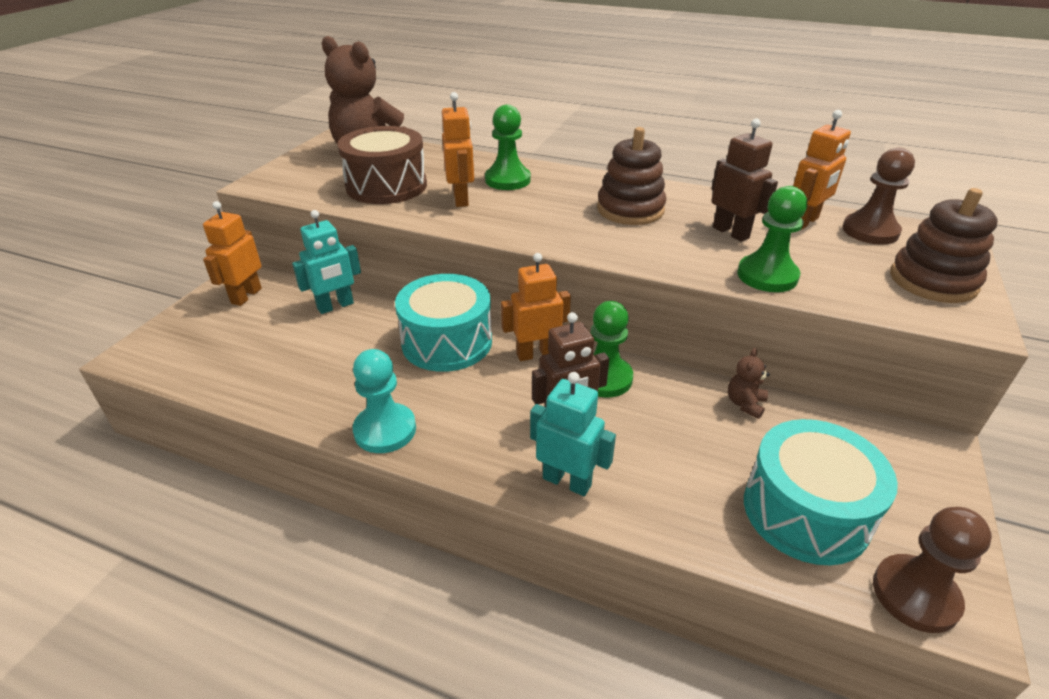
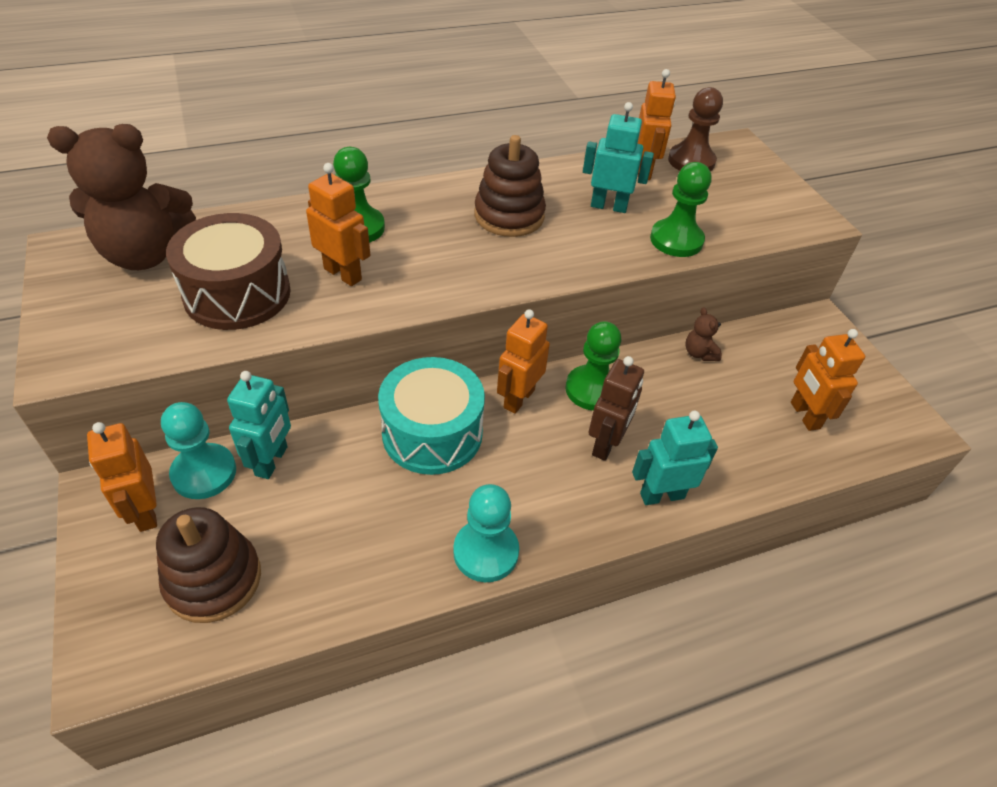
camera: 45 degrees left, 10 degrees up
(296, 293) = (204, 473): none -> turquoise pawn
(731, 232) = (608, 206): brown robot -> turquoise robot
(805, 511) = (804, 415): turquoise drum -> orange robot
(915, 595) = (894, 433): brown pawn -> none
(932, 281) = (767, 194): brown stacking toy -> brown stacking toy (213, 579)

